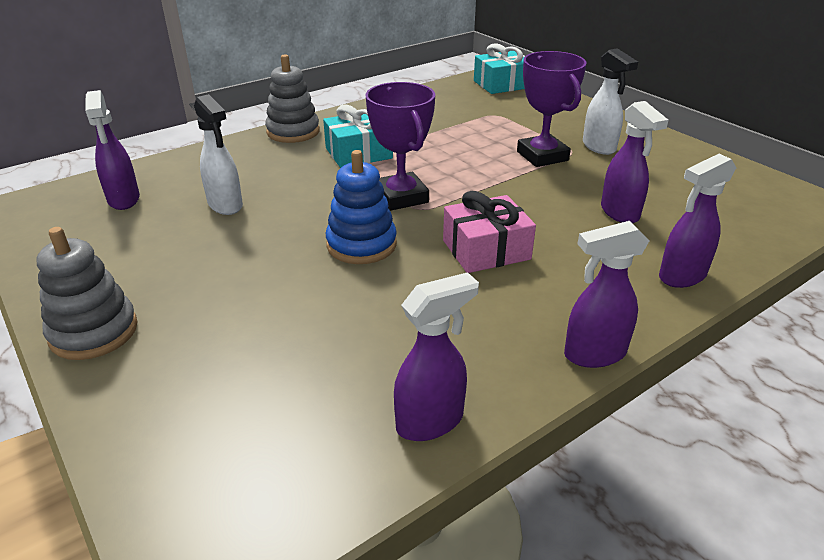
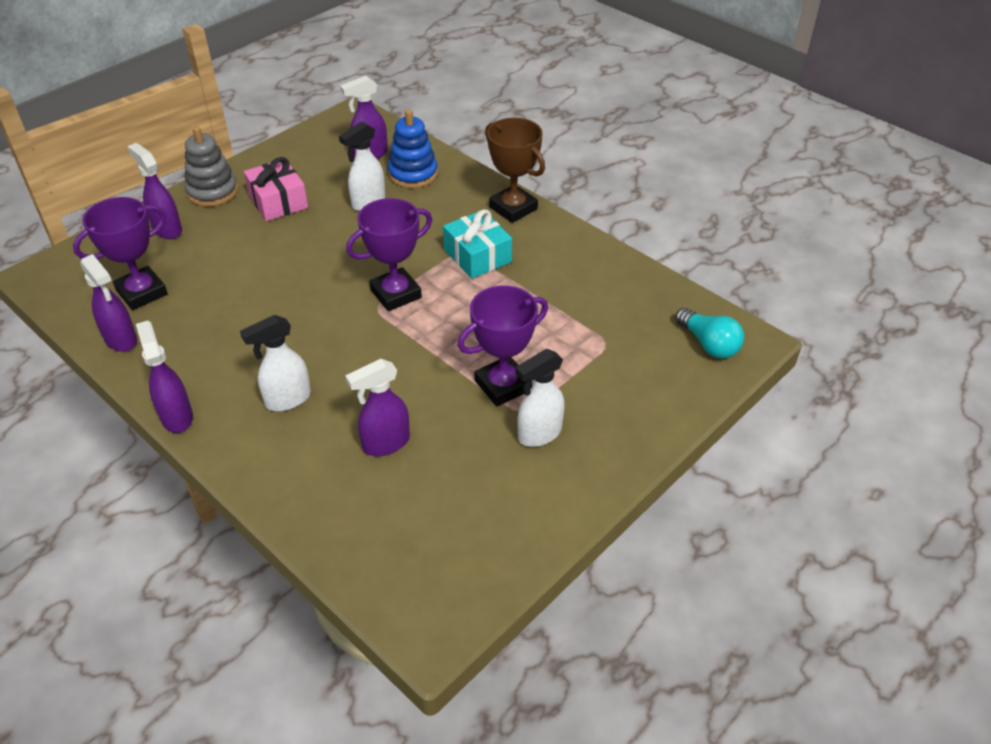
camera: 80 degrees right, 10 degrees up
(293, 132) = (513, 208): grey stacking toy -> brown trophy
(320, 403) = (142, 292): none -> purple trophy
(361, 245) = (315, 282): blue stacking toy -> blue stacking toy (413, 174)
(486, 250) = (312, 353): pink gift -> pink gift (278, 201)
(501, 84) = (709, 344): turquoise gift -> turquoise light bulb
(561, 268) = (287, 400): none -> white spray bottle
(681, 276) = (276, 479): purple spray bottle -> purple spray bottle (167, 229)

